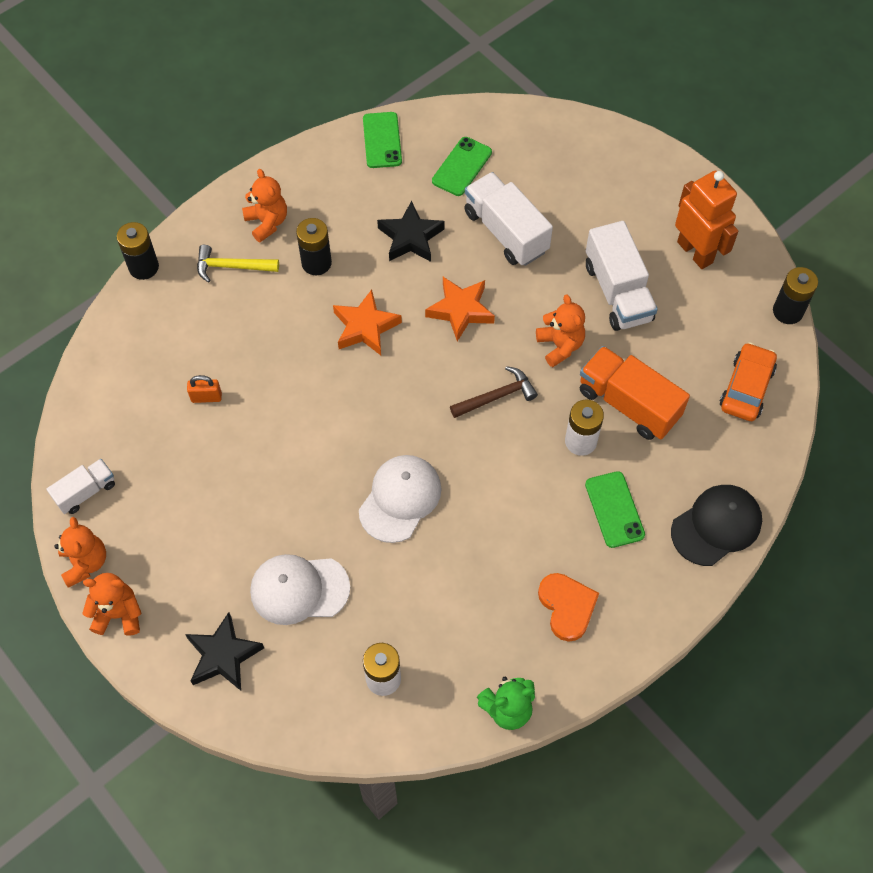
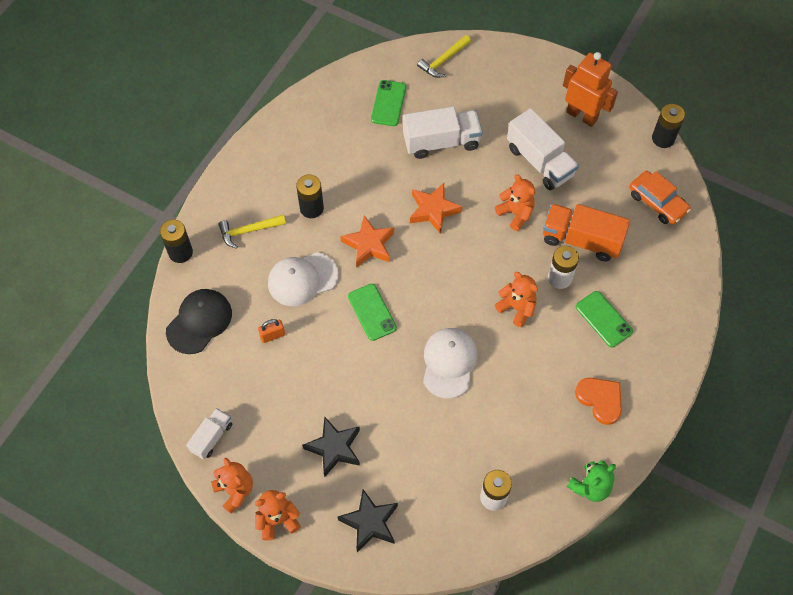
camera: 20 degrees left, 0 degrees up
(267, 222) = (261, 189): orange teddy bear -> orange teddy bear (517, 308)
(299, 589) = (404, 454): white cap -> white cap (302, 279)
(382, 140) = (321, 101): green phone -> green phone (372, 312)
(411, 237) = (373, 167): black star -> black star (334, 448)
(496, 396) = (486, 265): brown hammer -> none
(506, 232) = (441, 142): white truck -> white truck turned 135 degrees clockwise
(551, 135) = (443, 60): none -> yellow hammer
(716, 526) = (678, 307): black cap -> black cap (199, 322)
(746, 388) = (657, 202): orange car -> orange car turned 135 degrees clockwise

